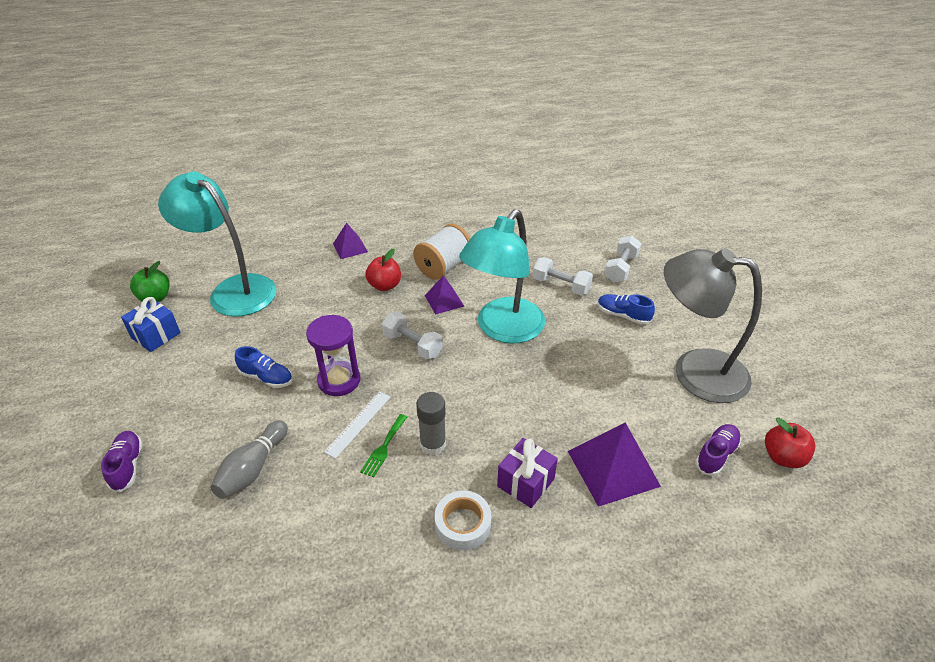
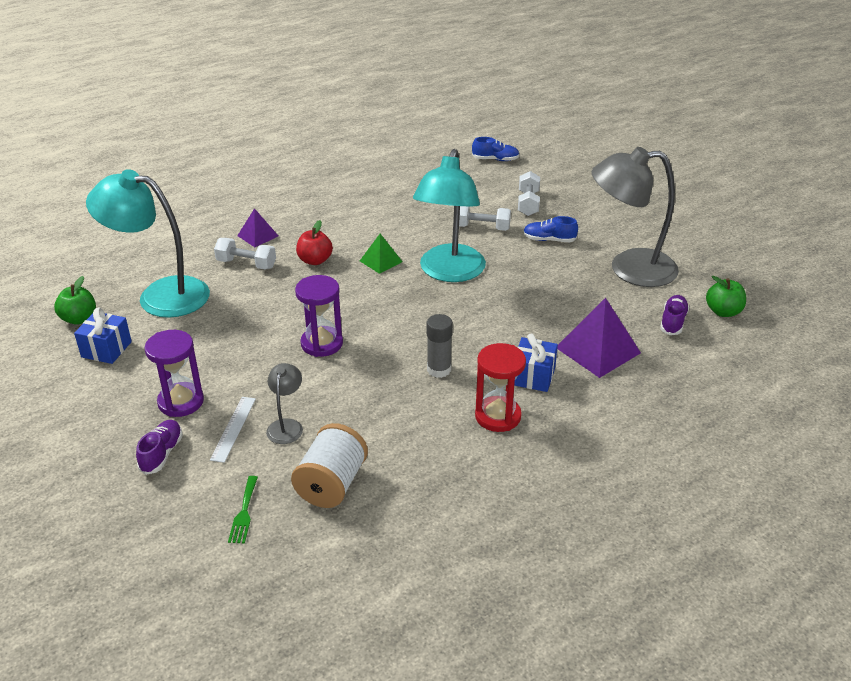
camera: 20 degrees left, 5 degrees down
(127, 466) = (162, 454): purple shoe -> purple shoe turned 45 degrees clockwise
(179, 411) = (181, 402): none -> purple hourglass
(252, 469) = (286, 426): grey bowling pin -> grey lamp
(266, 378) = (249, 357): blue shoe -> blue shoe (495, 159)
(358, 423) = (362, 371): white ruler -> white ruler (233, 428)
(384, 447) = (397, 382): green fork -> green fork (244, 513)
(412, 345) = (373, 302): white dumbbell -> white dumbbell (246, 264)
(443, 267) = (363, 234): white spool -> white spool (332, 484)
(444, 301) = (381, 261): purple pyramid -> green pyramid
(463, 524) = (498, 416): white tape -> red hourglass
(525, 482) = (533, 376): purple gift -> blue gift
(783, 457) = (723, 312): red apple -> green apple

